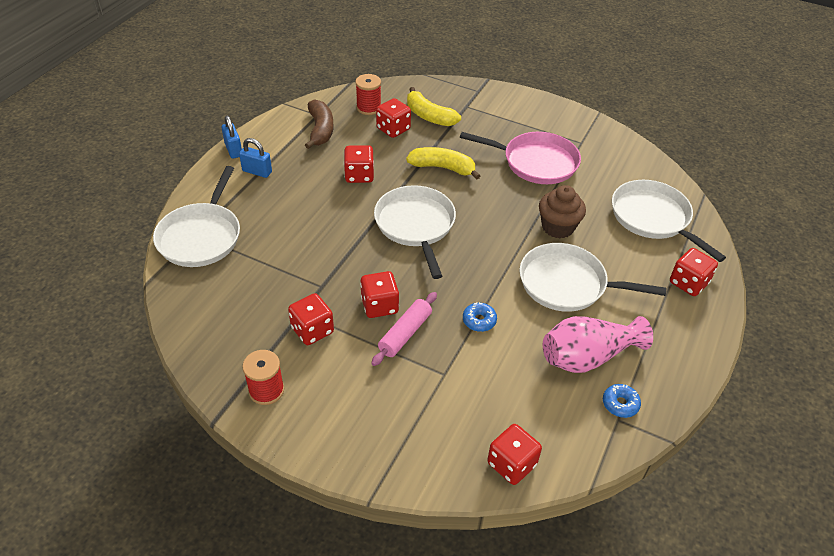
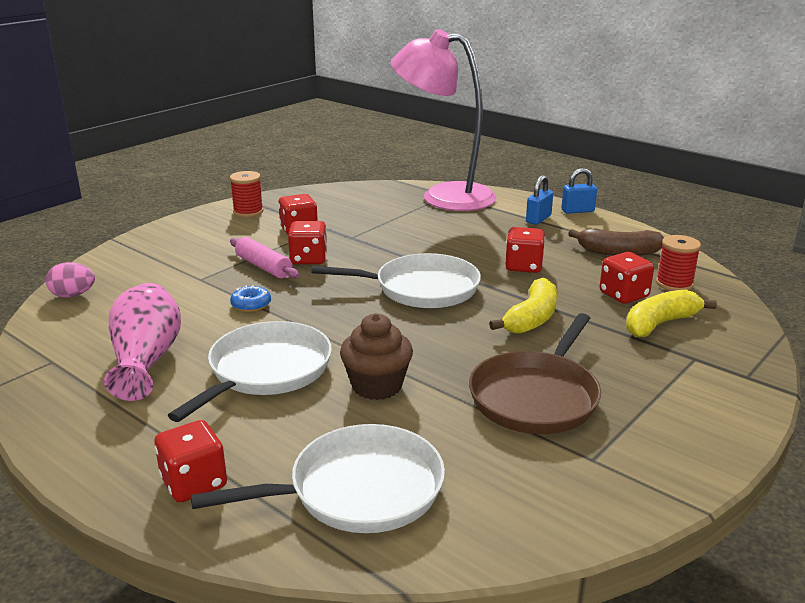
camera: 105 degrees right, 20 degrees down
(201, 236) = (444, 196): white pan -> pink lamp
(511, 464) = (73, 295): red dice -> pink egg
(536, 162) = (536, 397): pink pan -> brown pan
(620, 404) = (67, 367): blue donut -> none

